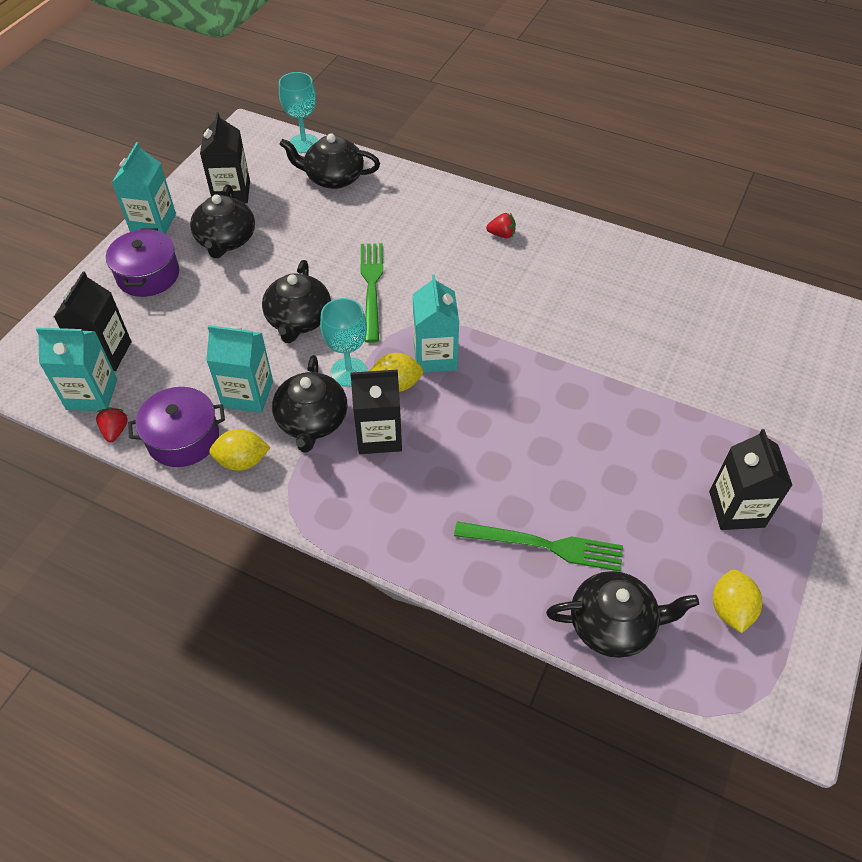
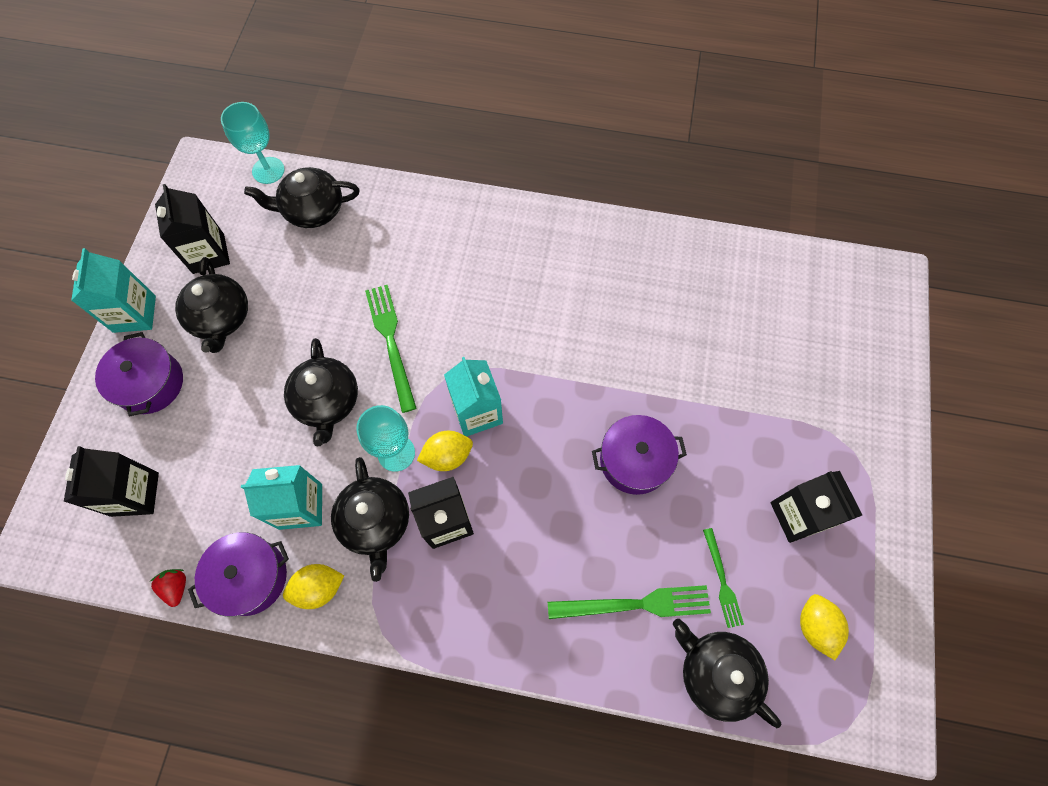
camera: 15 degrees left, 15 degrees up
(92, 394) = (137, 549): turquoise carton -> none
(501, 234) = (505, 244): red strawberry -> none
(578, 426) = (634, 460): none -> purple pot
(613, 624) = (716, 672): black teapot -> black teapot turned 120 degrees counterclockwise
(640, 546) = (722, 581): none -> green fork

